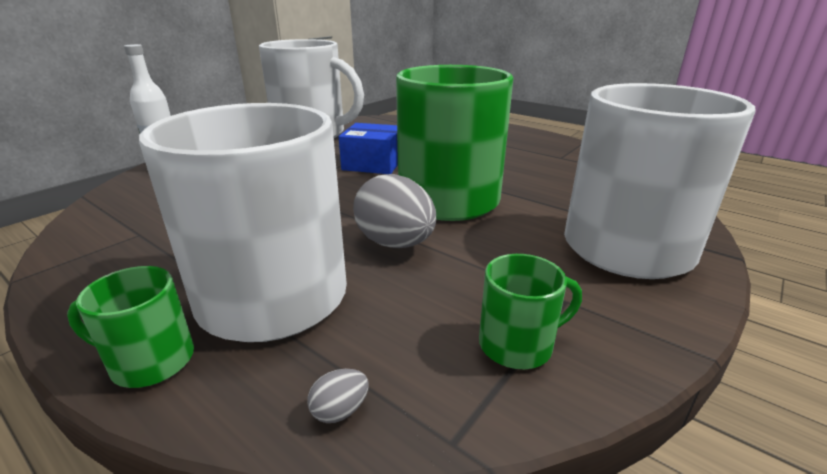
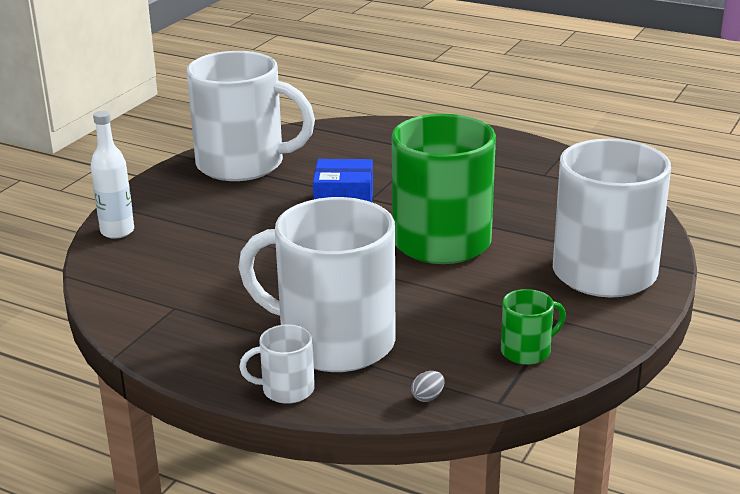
camera: 10 degrees left, 0 degrees up
(150, 361) = (286, 389): green mug -> white mug
(395, 243) = (411, 290): grey egg -> none

